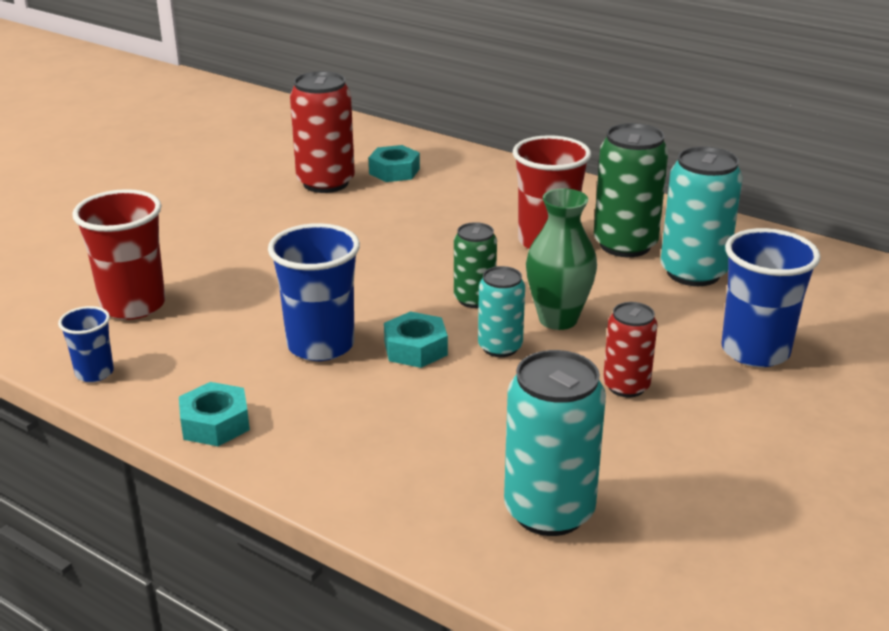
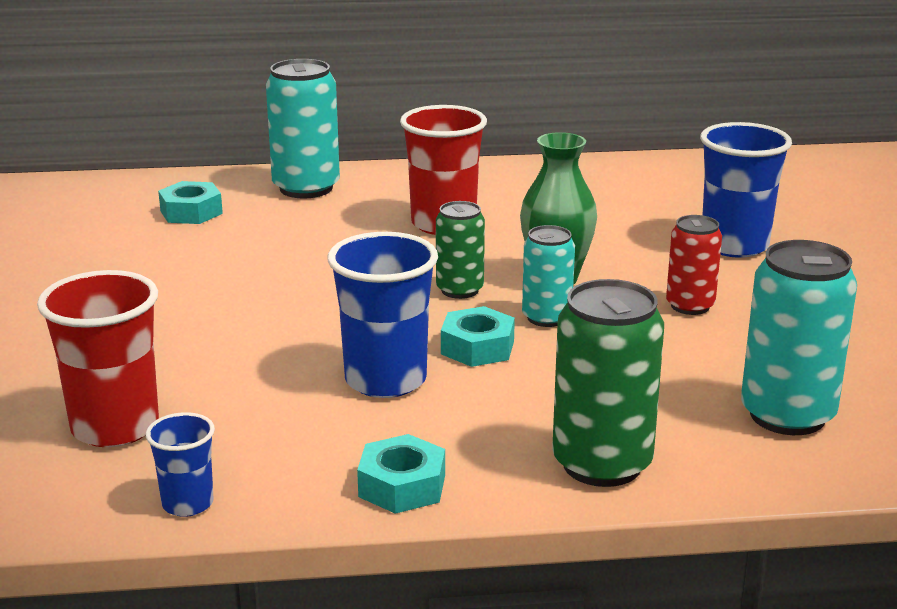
camera: 40 degrees left, 5 degrees down
(325, 183) = (133, 244): red can -> none
(625, 245) = (512, 205): green can -> green can (602, 464)
(693, 273) = (599, 207): turquoise can -> turquoise can (306, 188)

